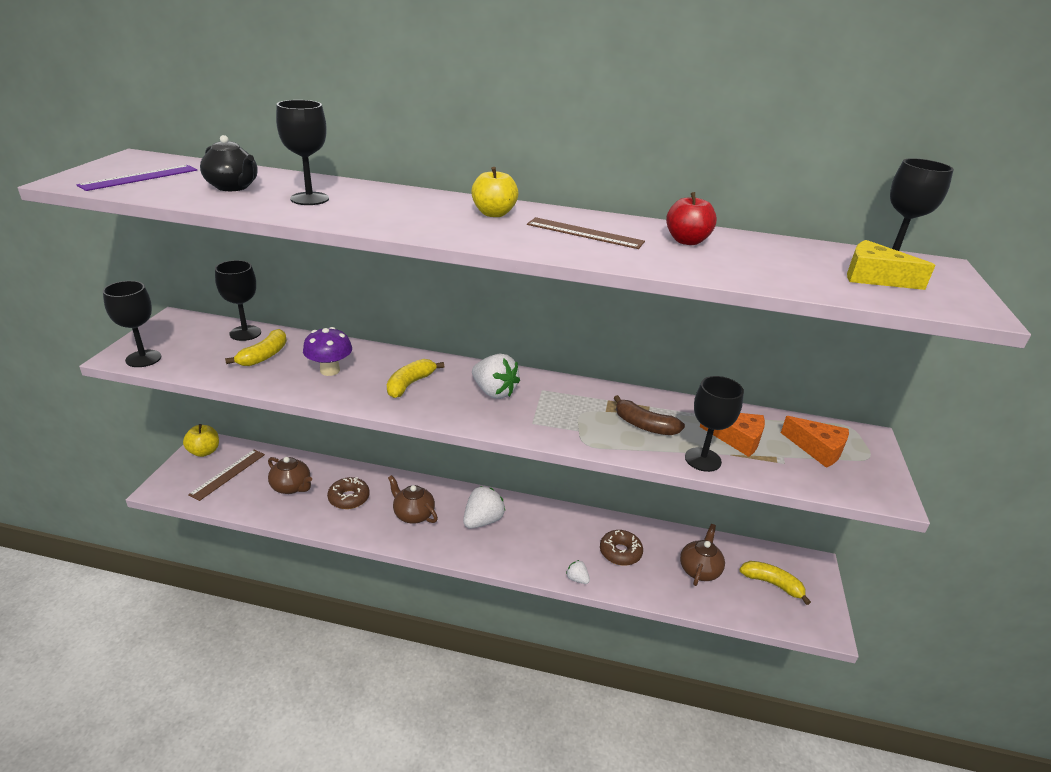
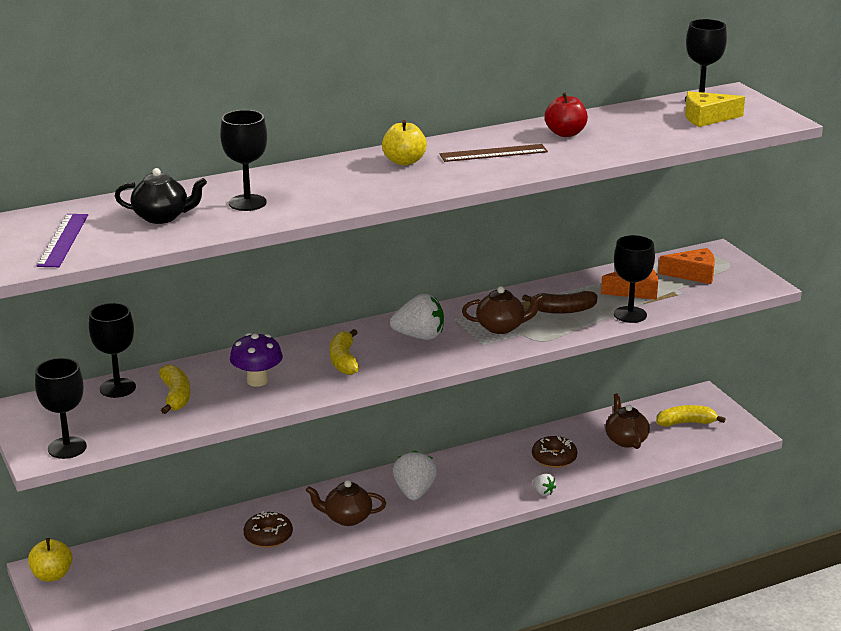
camera: 35 degrees left, 5 degrees down
(228, 474) = (113, 579): brown ruler -> none
(291, 487) = (198, 556): brown teapot -> brown teapot (501, 327)
(577, 579) = (543, 492): white strawberry -> white strawberry turned 135 degrees counterclockwise

